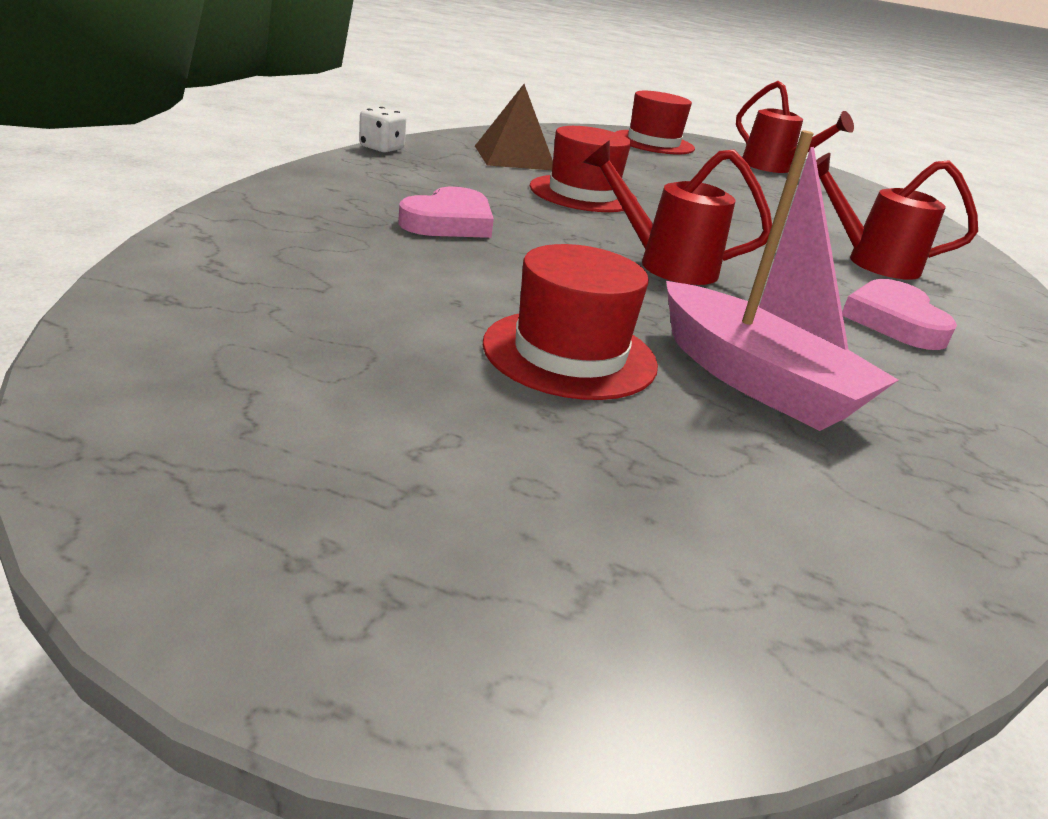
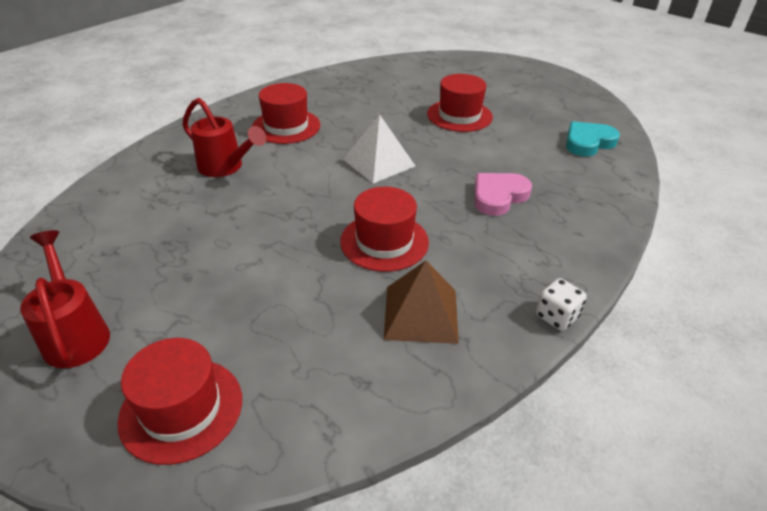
camera: 160 degrees left, 10 degrees up
(240, 294) = (588, 142): none -> turquoise heart
(665, 264) = (378, 162): red watering can -> white pyramid
(755, 381) = (392, 104): pink boat -> none
(894, 321) = (286, 126): pink heart -> red hat

